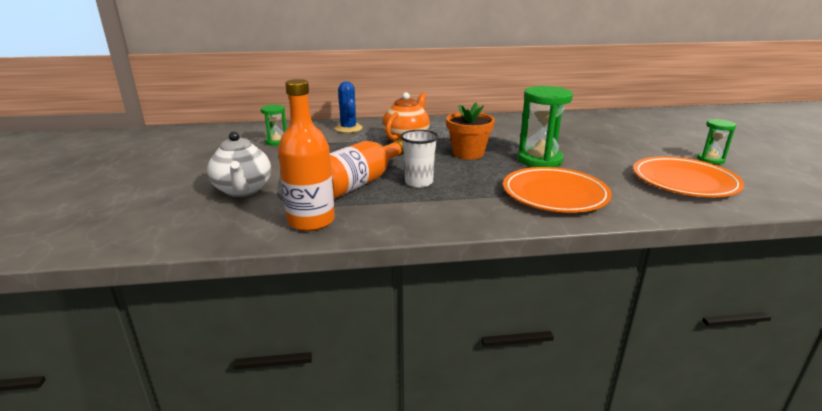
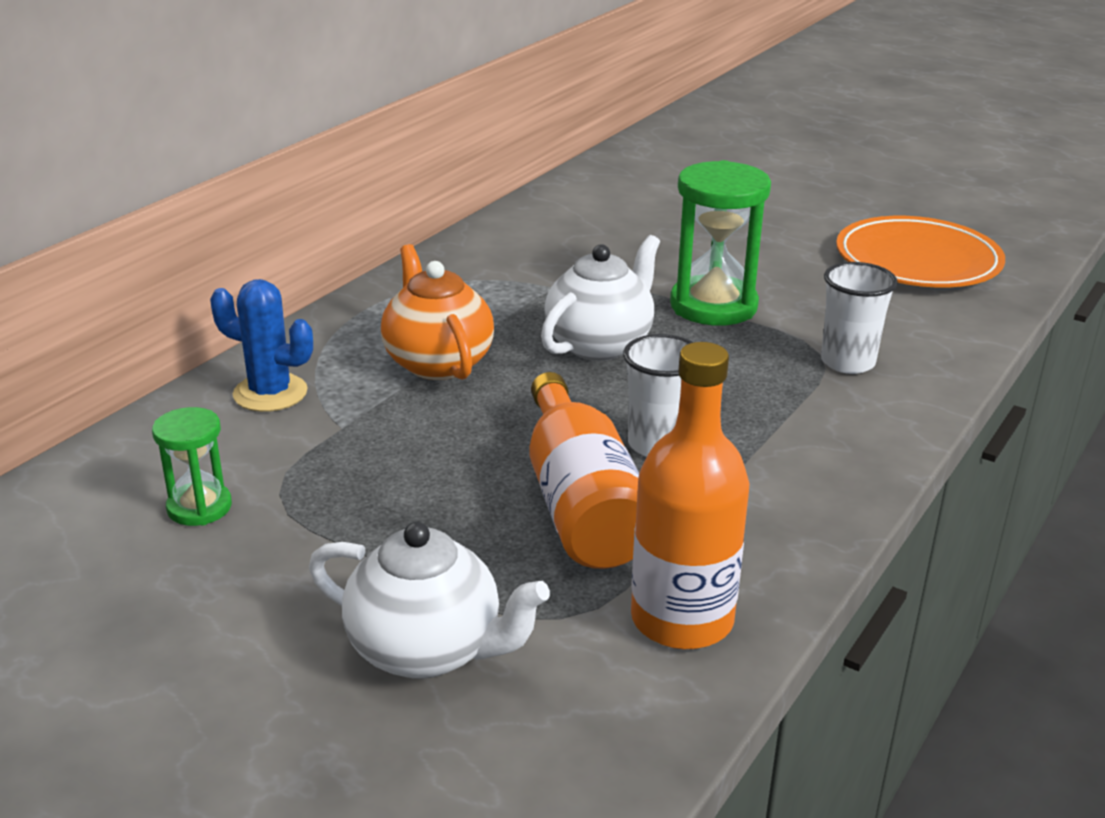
camera: 50 degrees left, 5 degrees up
(468, 153) = (600, 344): orange flower pot -> white teapot
(554, 195) = (847, 362): orange plate -> white cup
(710, 160) = (876, 206): green hourglass -> none

